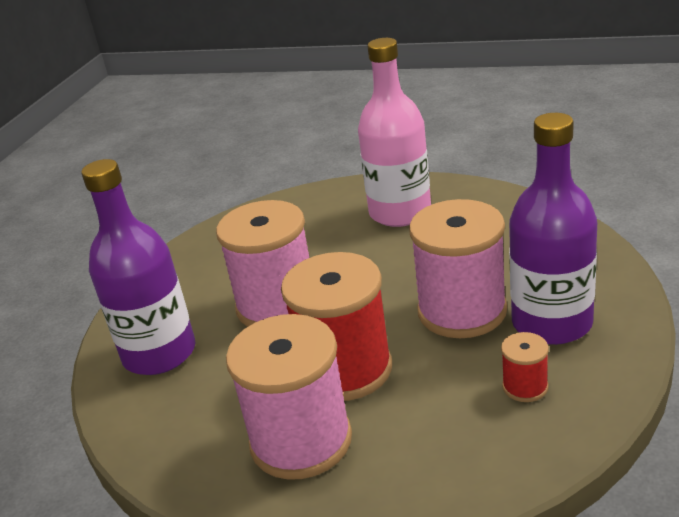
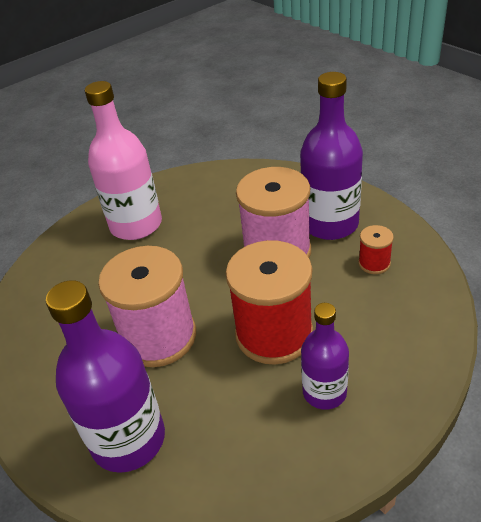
camera: 55 degrees left, 10 degrees up
(301, 441) = (324, 392): pink spool -> purple bottle

